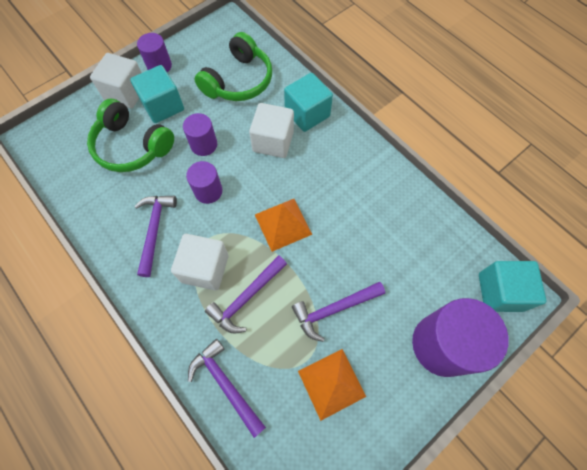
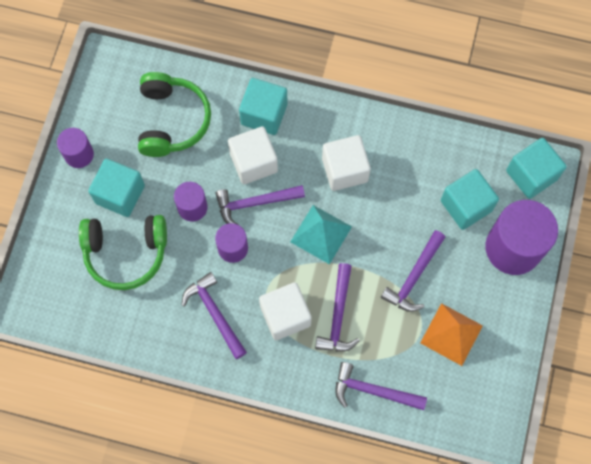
camera: 35 degrees left, 5 degrees up
(126, 93) = (71, 204): white cube -> white cube (344, 170)
(250, 169) = (254, 203): none -> purple hammer
(283, 224) = (321, 234): orange pyramid -> turquoise pyramid
(422, 280) = (466, 205): none -> turquoise cube

